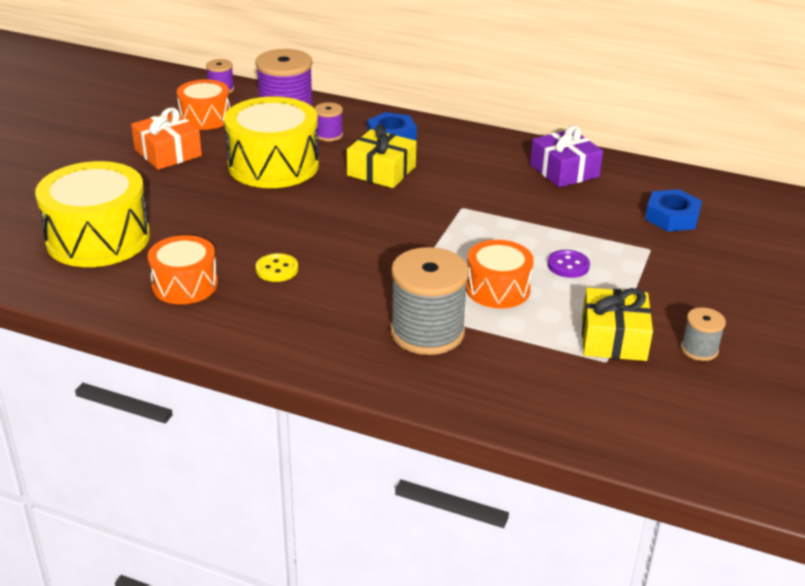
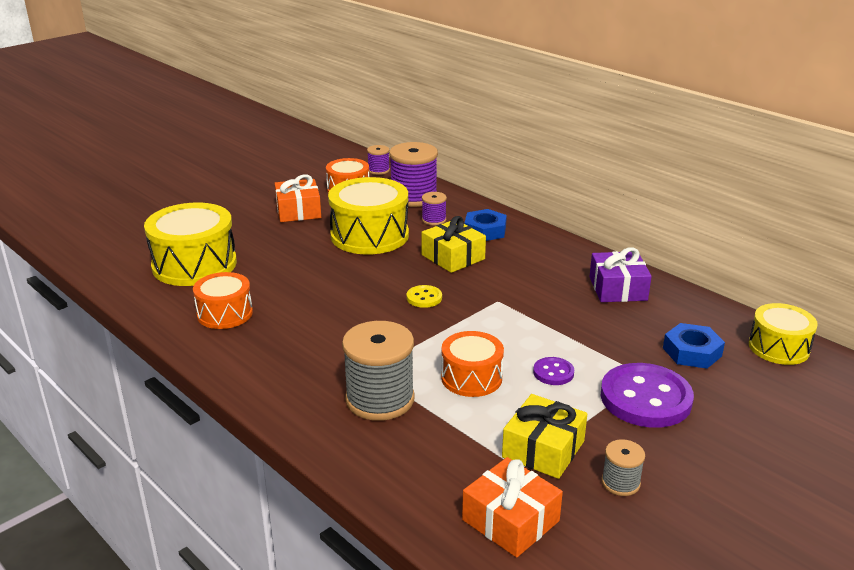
camera: 25 degrees right, 5 degrees down
(277, 269) = (303, 318): yellow button -> yellow button (424, 298)
(634, 409) = (510, 520): none -> orange gift
(664, 269) = (645, 398): none -> purple button
(738, 196) = (778, 347): none -> yellow drum

